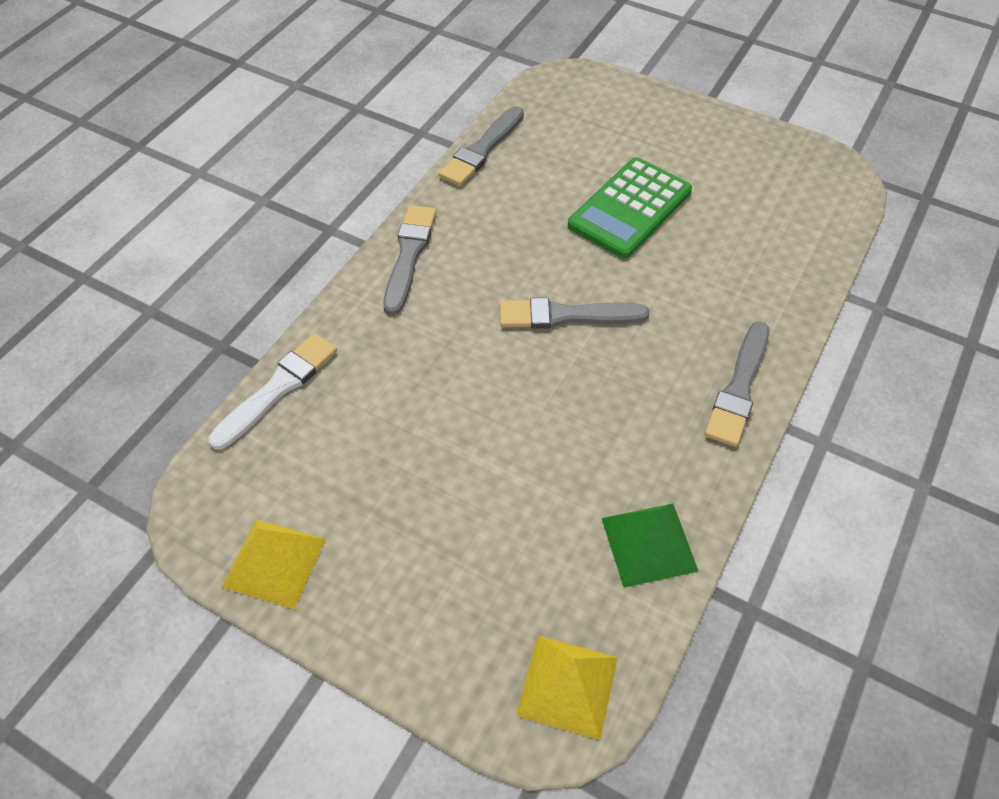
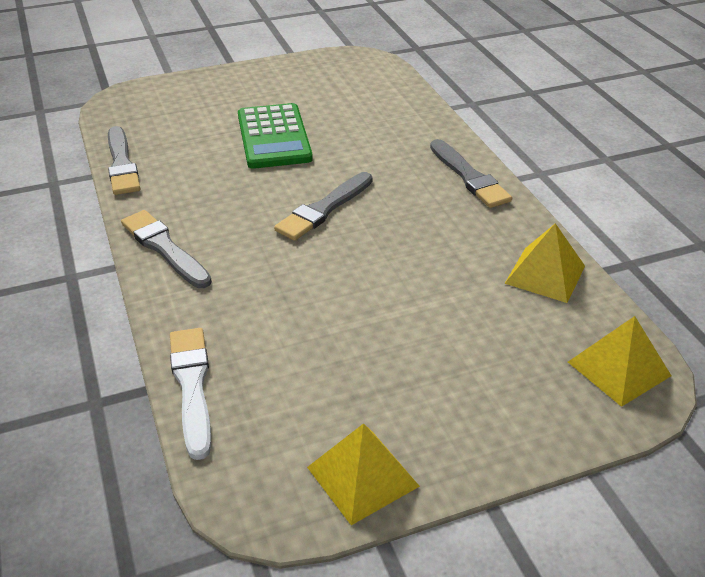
camera: 50 degrees left, 15 degrees down
(648, 544) = (545, 274): green pyramid -> yellow pyramid

